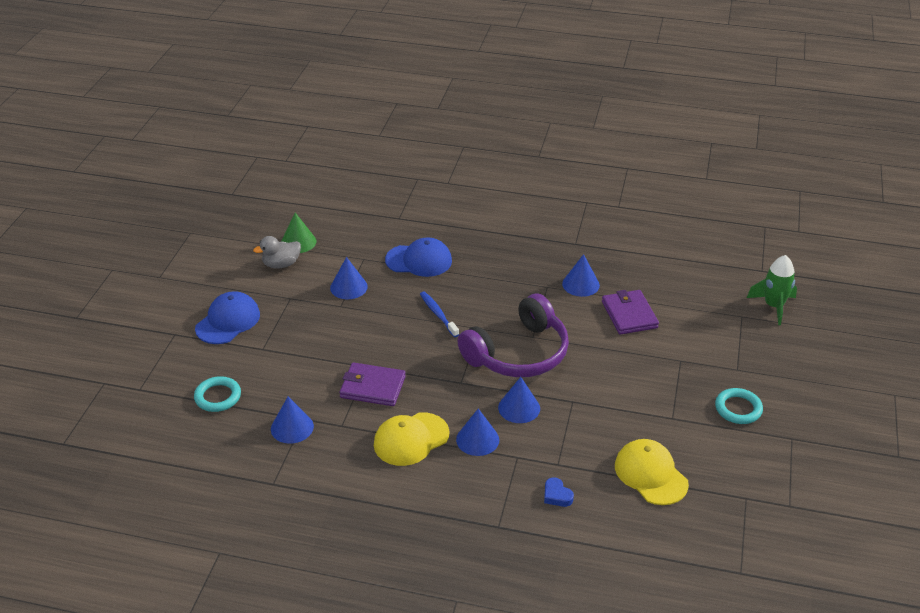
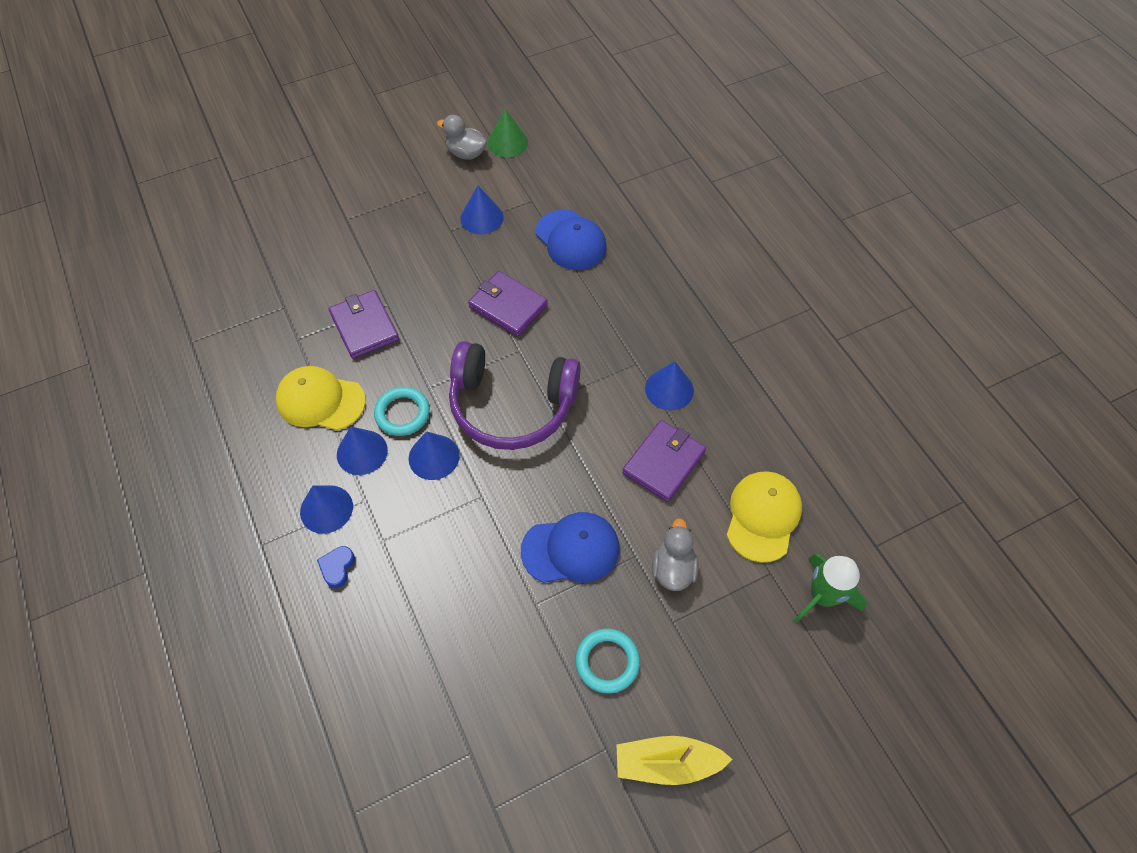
camera: 50 degrees right, 20 degrees up
(218, 397) = (263, 233): turquoise ring -> turquoise ring (402, 413)
(228, 321) = (360, 173): blue cap -> blue cap (571, 549)
(292, 427) = (266, 307): blue cone -> blue cone (326, 509)
(438, 314) = (508, 306): blue toothbrush -> purple wallet
(650, 474) = (432, 635): yellow cap -> yellow cap (763, 516)
(703, 350) = (673, 568): none -> grey duck
(820, 419) = (667, 763): none -> yellow boat

